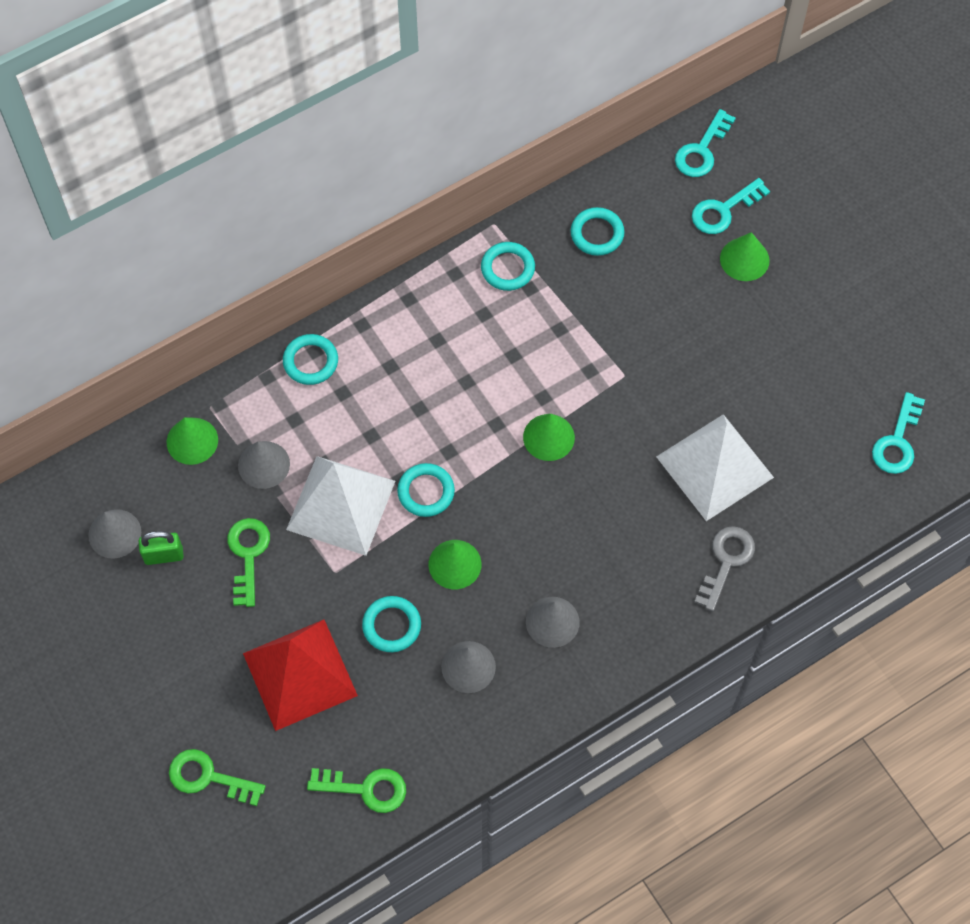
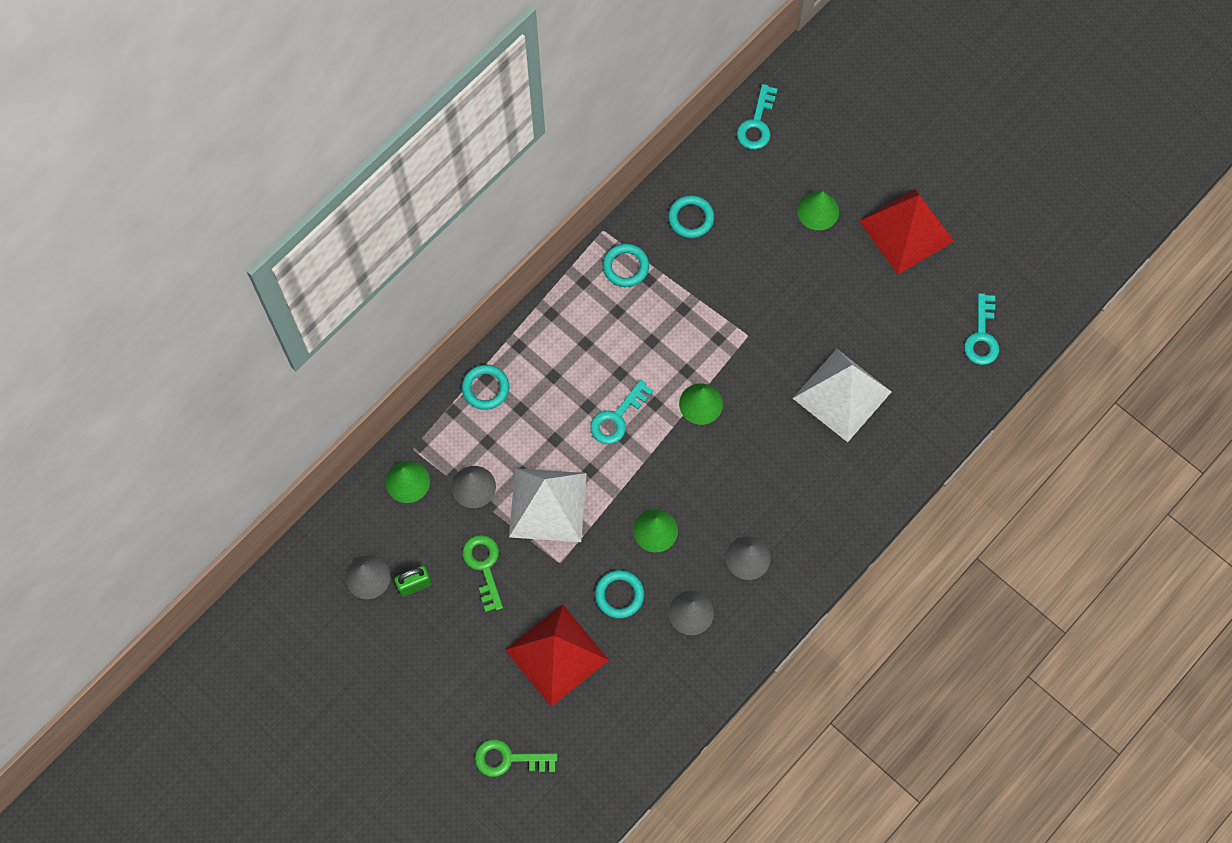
camera: 15 degrees left, 5 degrees up
(365, 788) = (638, 734): green key -> none
(426, 492) = (614, 476): turquoise ring -> none
(724, 210) = (789, 172): turquoise key -> turquoise key (617, 417)
(726, 562) = (872, 472): grey key -> none
(840, 304) = (906, 231): none -> red pyramid

